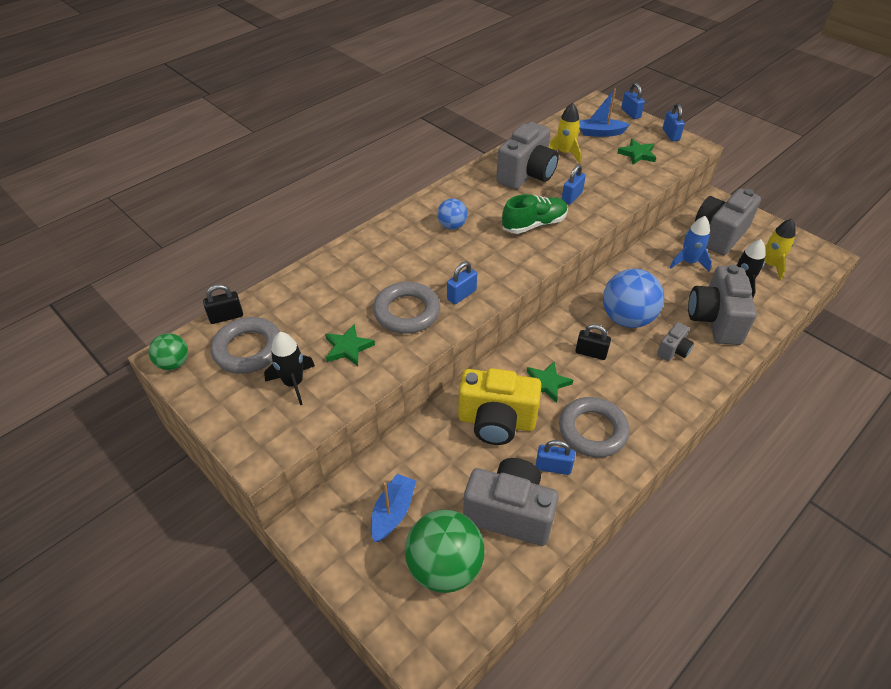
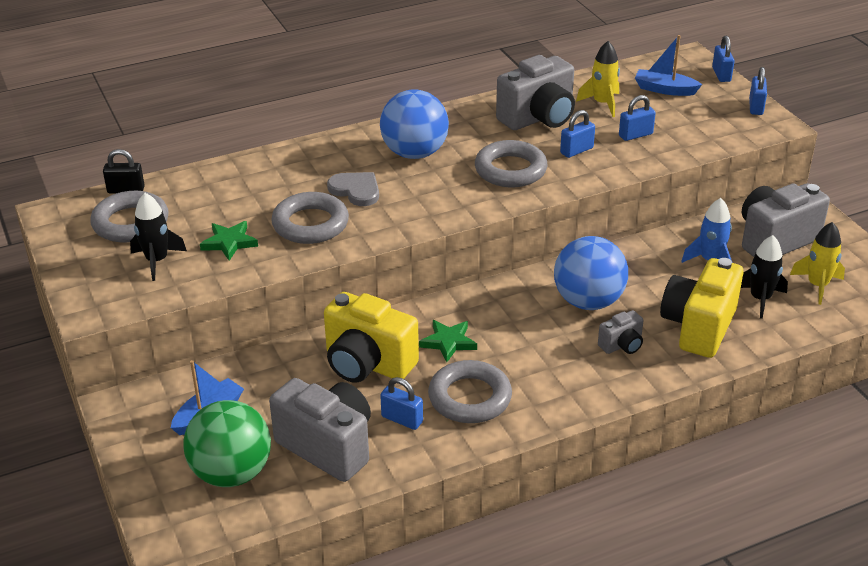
camera: 20 degrees right, 10 degrees down
(174, 363) = (54, 219): green ball -> none
(425, 271) = (356, 190): none -> grey heart
(452, 226) = (414, 153): blue ball -> blue ball, size x1.88
(461, 295) = (380, 221): blue padlock -> blue padlock (635, 135)
(534, 224) = (510, 170): green shoe -> grey ring
(591, 353) = (519, 325): black padlock -> none
(637, 154) = (694, 120): green star -> none
(715, 320) = (698, 327): grey camera -> yellow camera

